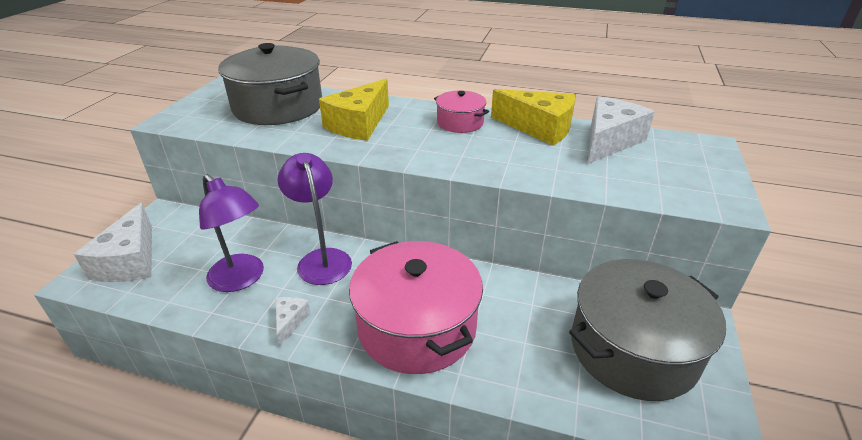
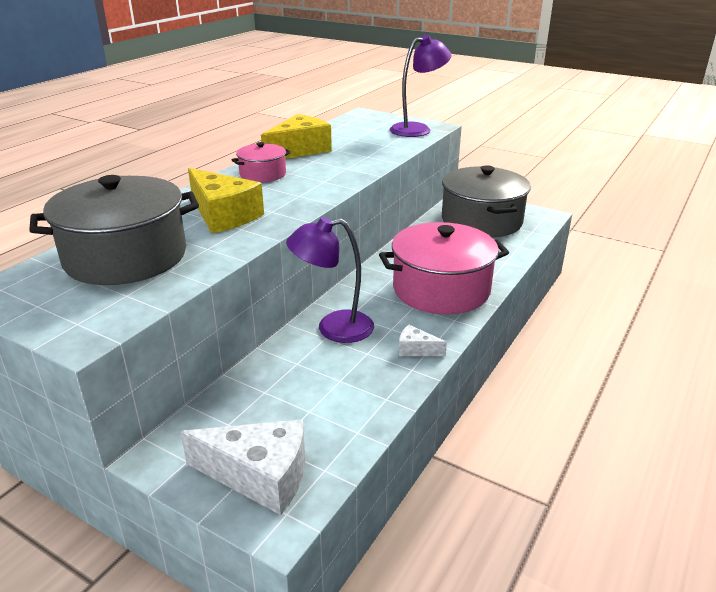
camera: 75 degrees left, 5 degrees down
(242, 279) = (342, 379): purple lamp -> purple lamp (417, 129)
(609, 141) = (338, 135): white cheese -> none

